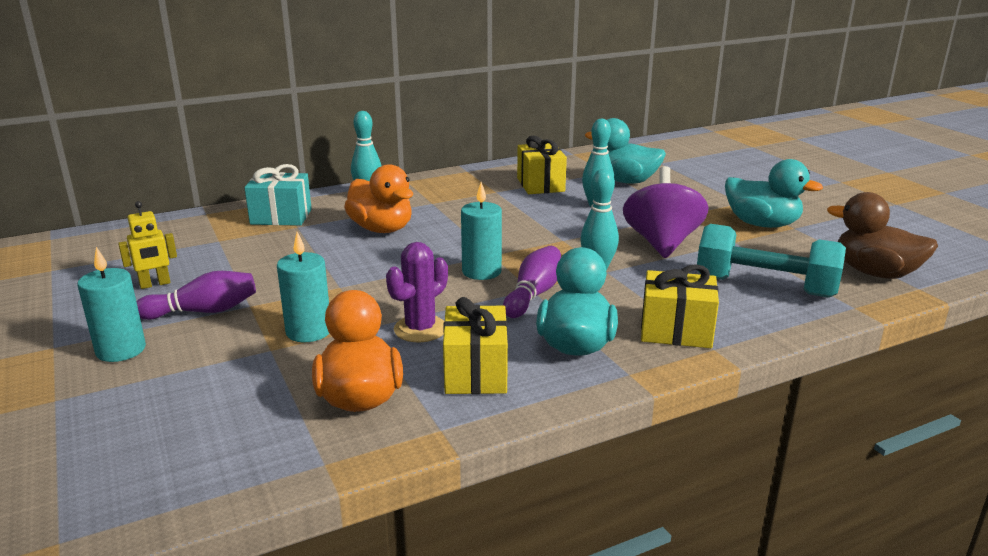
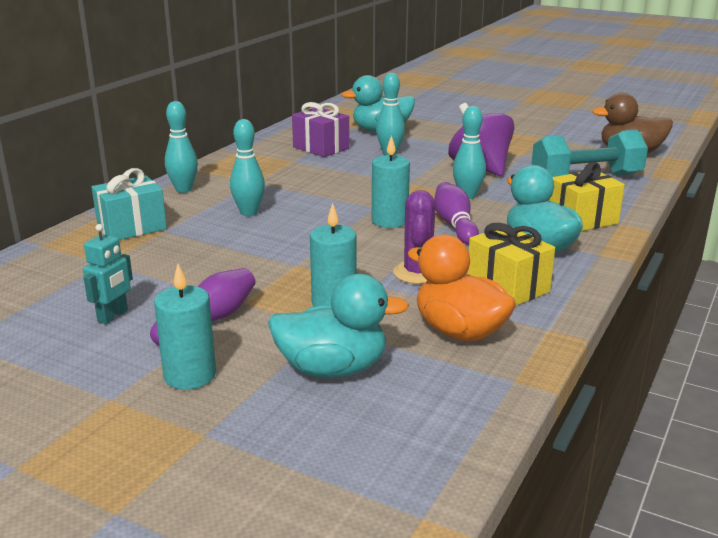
camera: 35 degrees left, 0 degrees up
(155, 284) = (113, 316): yellow robot -> turquoise robot
(381, 229) = (249, 212): orange duck -> turquoise bowling pin
(540, 185) = (321, 148): yellow gift -> purple gift
(762, 224) = (520, 139): turquoise duck -> turquoise duck (332, 369)

